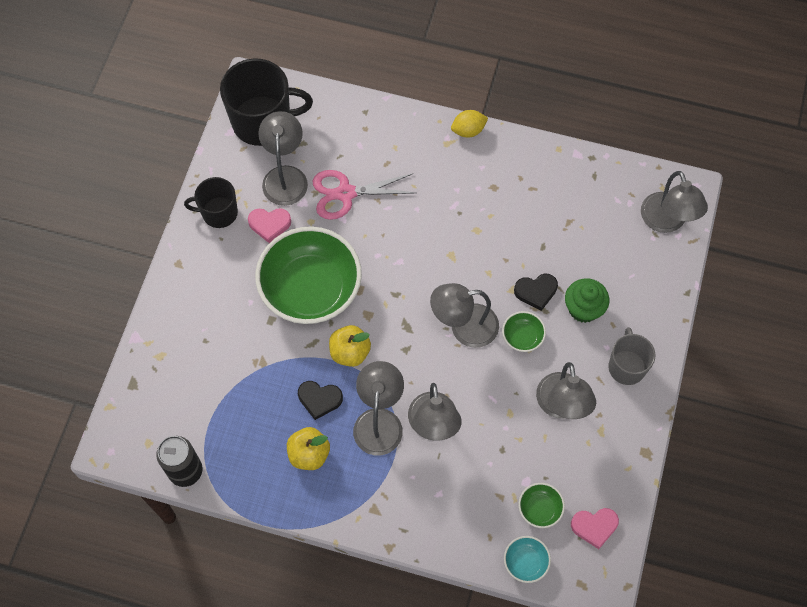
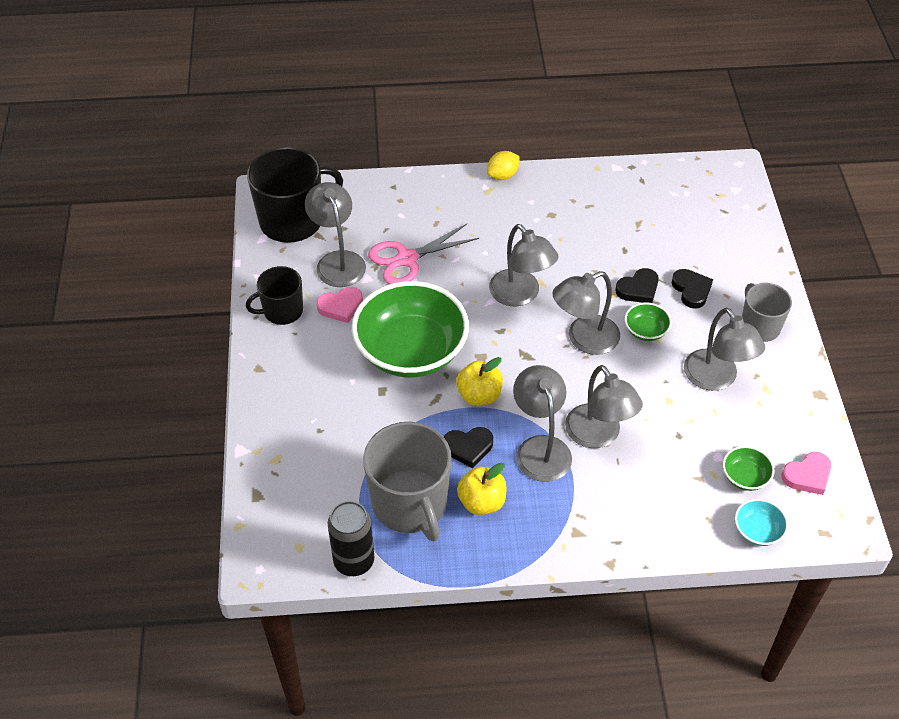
camera: 20 degrees left, 15 degrees down
(251, 435) = (410, 504): none -> grey mug
(583, 309) = (691, 290): green cupcake -> black heart
(666, 222) = (729, 198): grey lamp -> grey lamp (520, 295)

